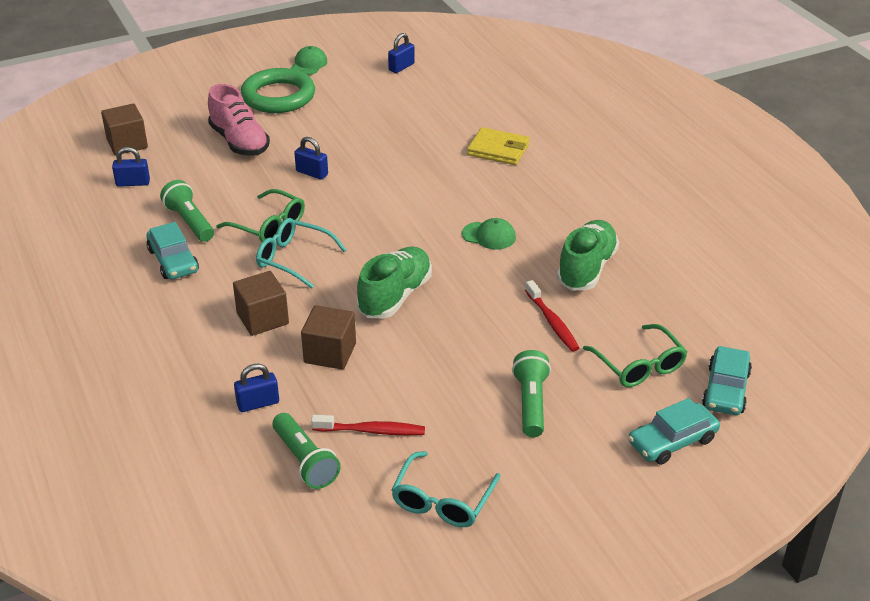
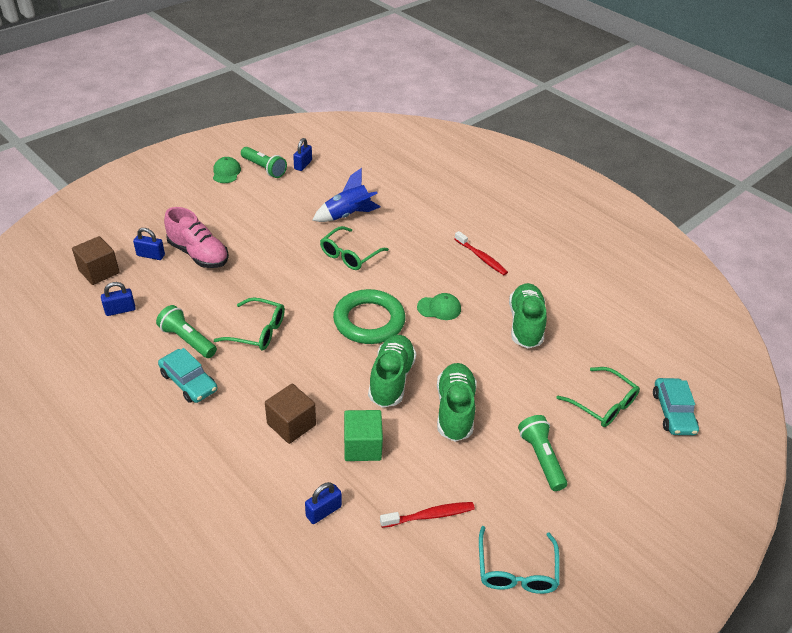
camera: 20 degrees left, 5 degrees up
(278, 96) = (213, 206): green ring -> green ring (369, 321)
(293, 259) = (292, 360): turquoise glasses -> none
(305, 461) = (388, 560): green flashlight -> green flashlight (264, 168)
(312, 173) = (272, 274): blue padlock -> blue padlock (151, 255)
(330, 353) = (362, 446): brown cube -> green cube
(410, 166) = (349, 255): none -> green glasses
(428, 126) = (347, 215): none -> blue rocket
(453, 338) = (455, 410): none -> green shoe
(498, 150) = (411, 228): yellow wallet -> none
(552, 322) = (522, 379): red toothbrush -> red toothbrush (481, 258)
(672, 441) = (658, 468): turquoise car -> none

